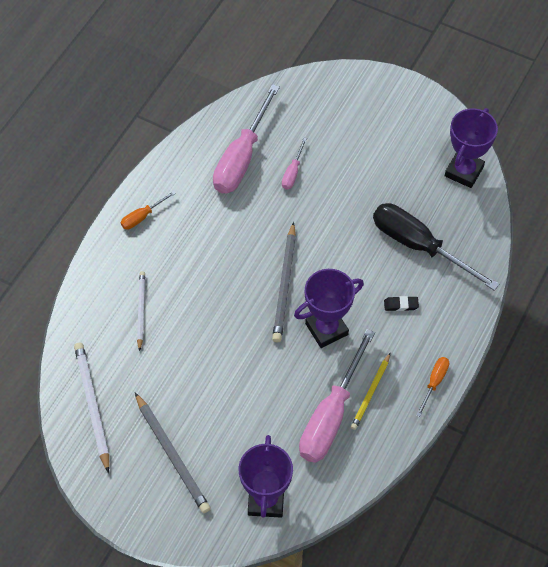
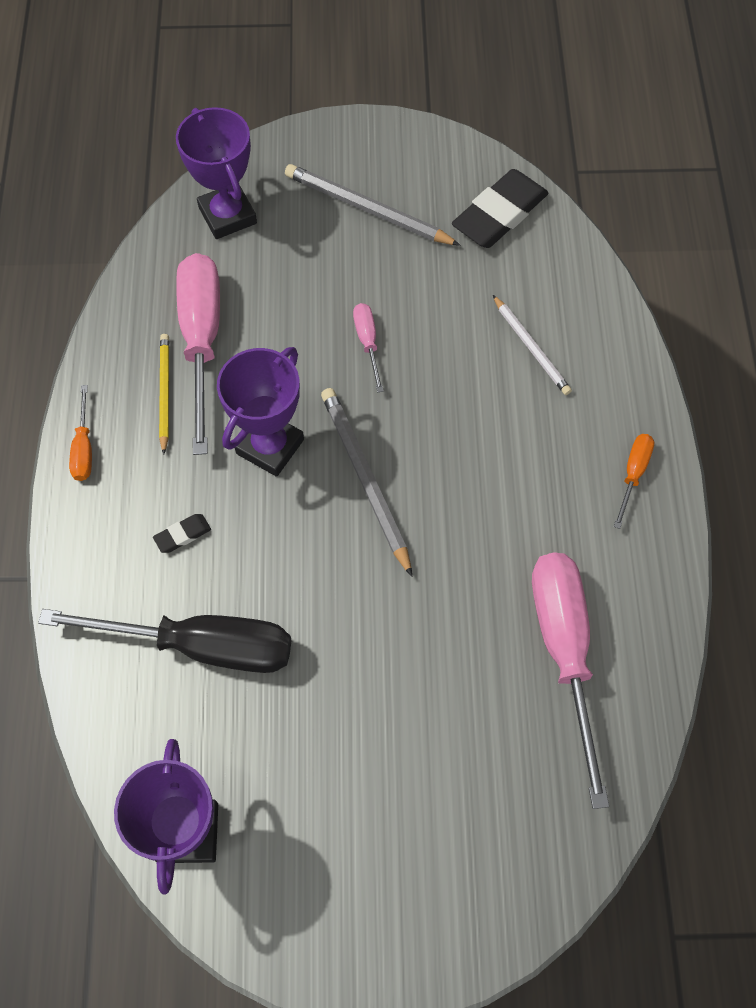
camera: 150 degrees right, 5 degrees up
(92, 405) = (499, 214): white pencil -> black eraser
(293, 172) = (468, 669): pink screwdriver -> pink screwdriver (367, 342)

